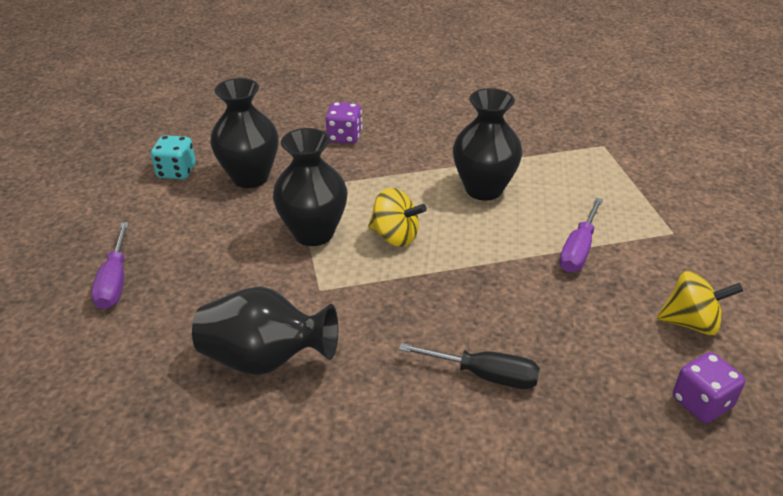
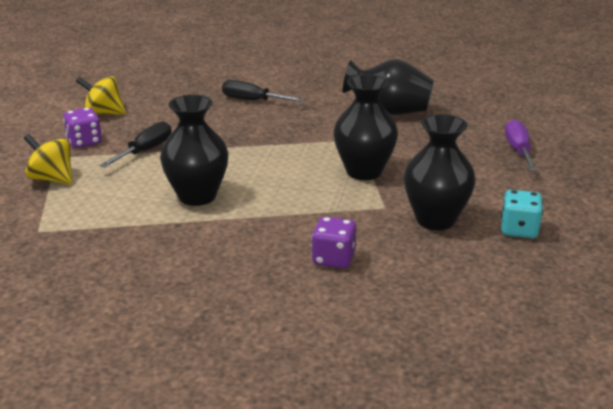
camera: 175 degrees left, 10 degrees down
(395, 236) = (293, 166): yellow spinning top -> yellow spinning top (52, 179)
(578, 249) = (145, 151): purple screwdriver -> black screwdriver
(701, 402) = (134, 87): purple dice -> purple dice (84, 142)

